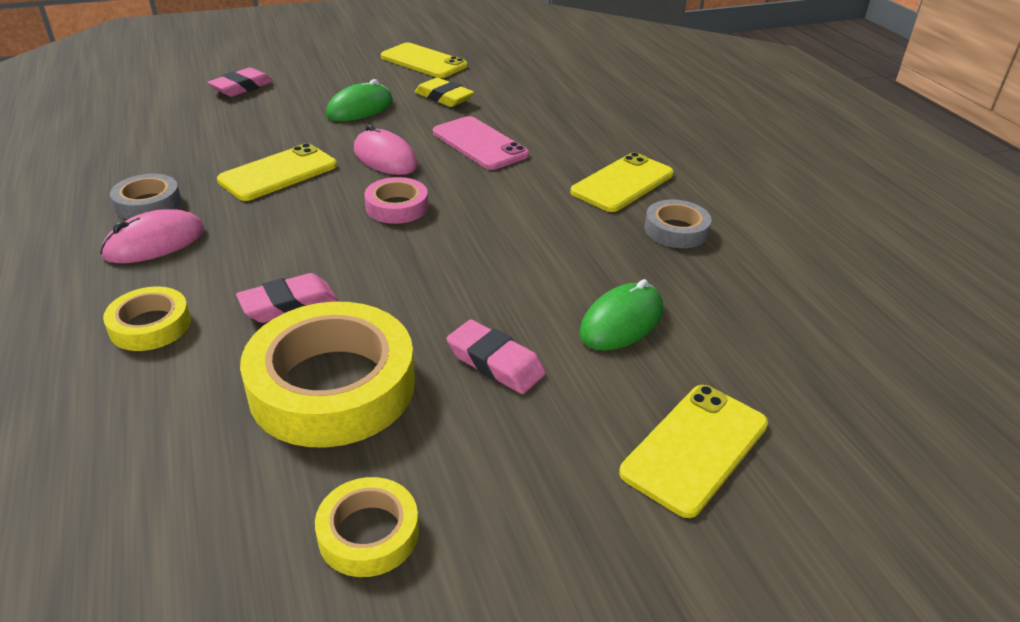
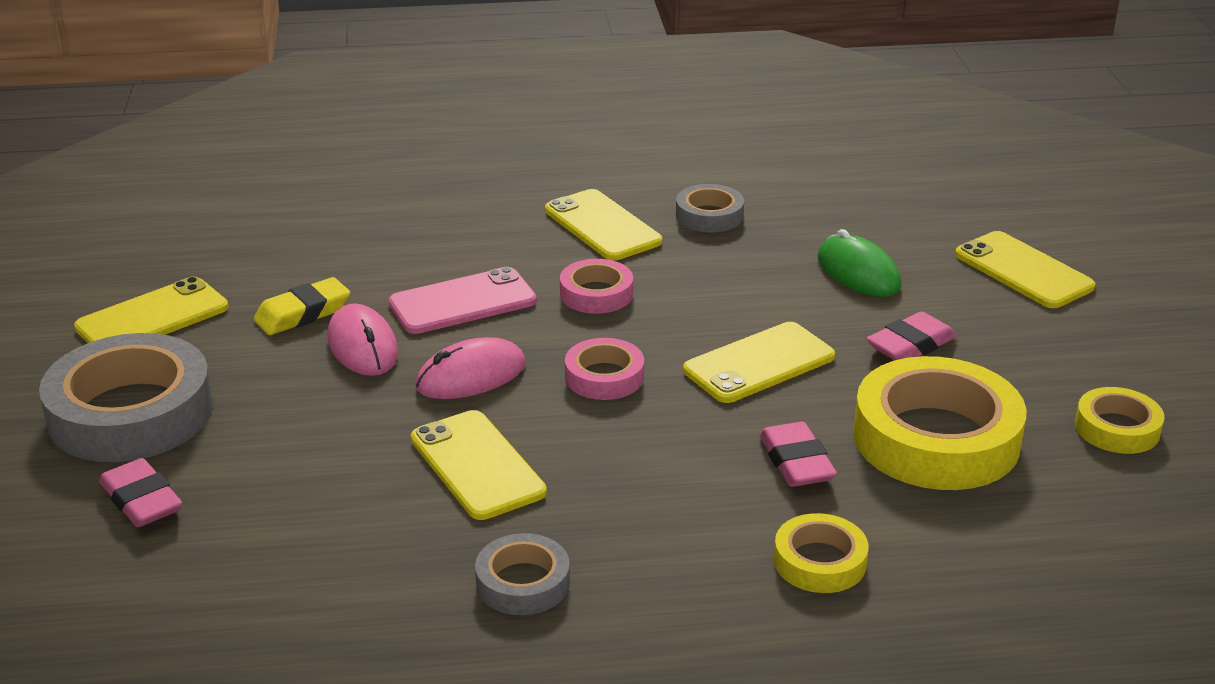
camera: 75 degrees left, 5 degrees down
(155, 243) = (635, 569): pink mouse -> pink mouse (362, 346)
(325, 72) = (131, 413): none -> grey tape
(360, 108) = (298, 387): green mouse -> none
(435, 275) = (759, 363): none -> yellow phone
(515, 191) = (596, 294): none -> pink tape

